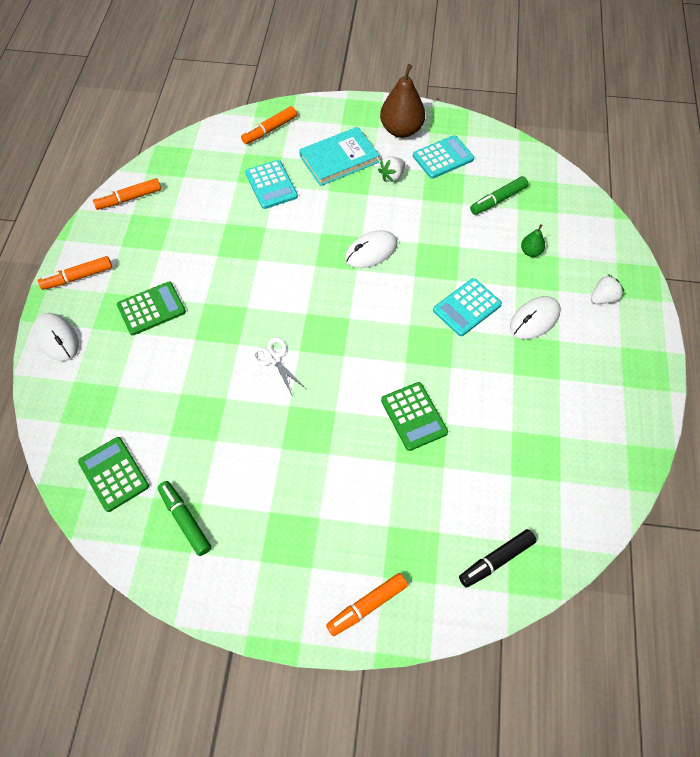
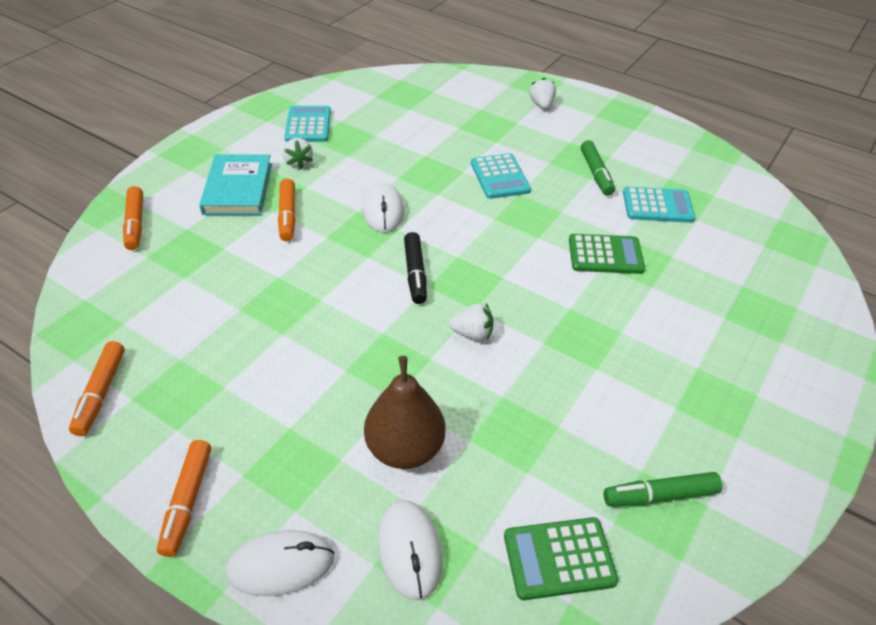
camera: 65 degrees left, 15 degrees down
(151, 309) = (314, 428): green calculator -> none
(271, 185) = (220, 251): turquoise calculator -> turquoise calculator (657, 206)
(274, 359) = (472, 334): white scissors -> white strawberry
(367, 606) = (812, 366): orange marker -> orange marker (287, 216)
(401, 130) = (245, 136): brown pear -> brown pear (405, 449)
(496, 560) = (782, 260): black marker -> black marker (415, 273)
(498, 200) = (390, 115): green marker -> green marker (596, 174)
(530, 252) = (464, 120): green pear -> none
(534, 319) = (539, 146): white mouse -> white mouse (409, 550)

